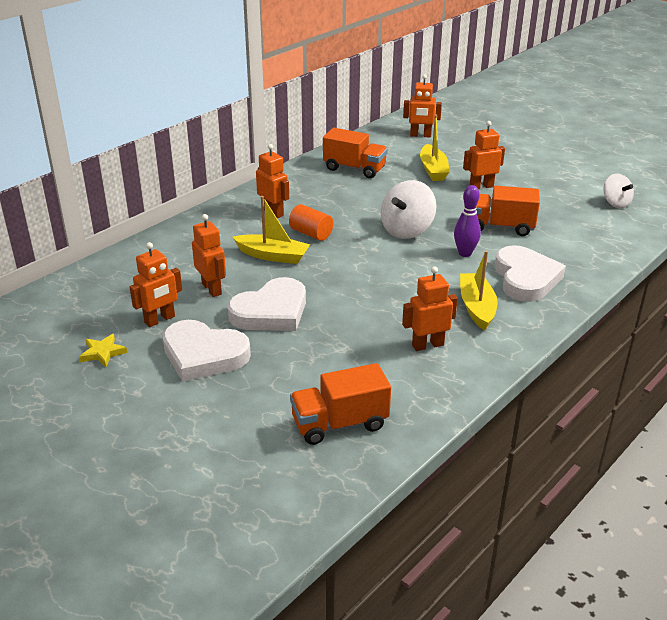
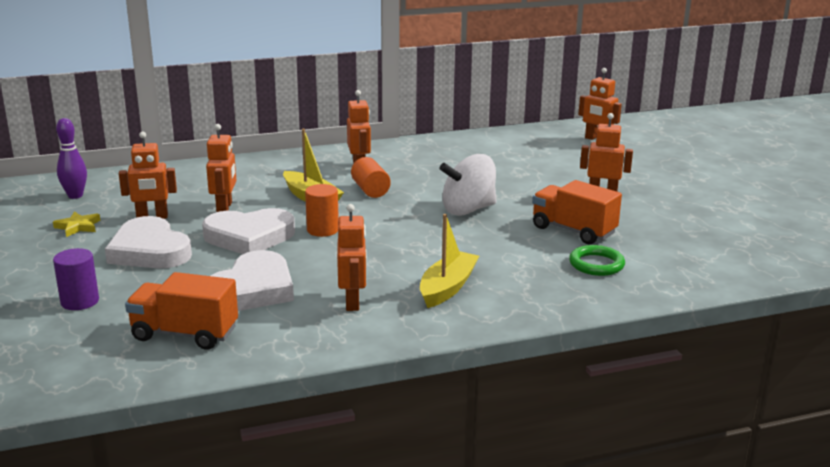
camera: 30 degrees right, 10 degrees down
(210, 428) = (80, 301): none -> purple cylinder
(321, 285) = (322, 230): none -> orange cylinder
(354, 169) = (487, 151): orange truck -> none
(427, 345) = (353, 302): orange robot -> orange robot turned 75 degrees clockwise
(433, 170) = (569, 169): yellow boat -> none
(465, 253) = (501, 242): purple bowling pin -> purple bowling pin (75, 196)
(525, 278) = (537, 279): white heart -> white heart (253, 289)
(547, 252) = (596, 264): none -> green ring
(615, 203) = (747, 243): white spinning top -> none

